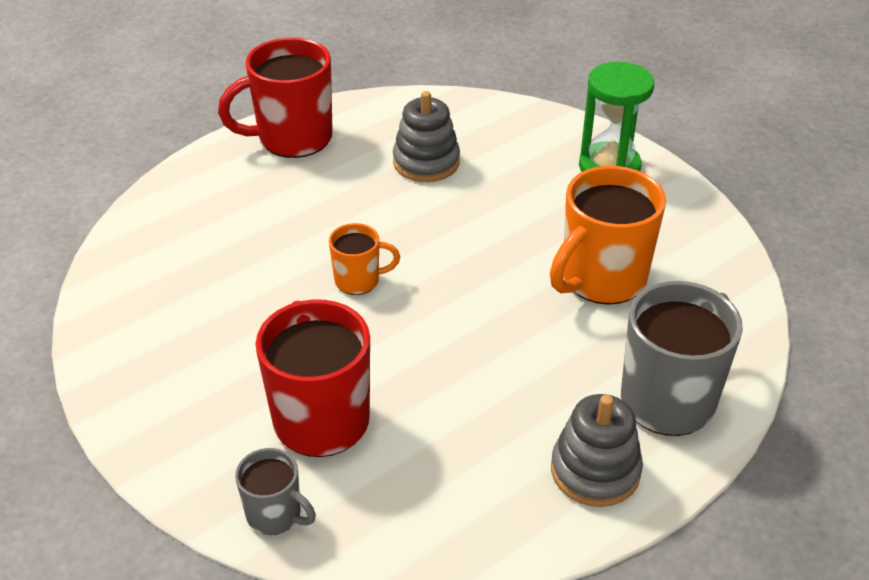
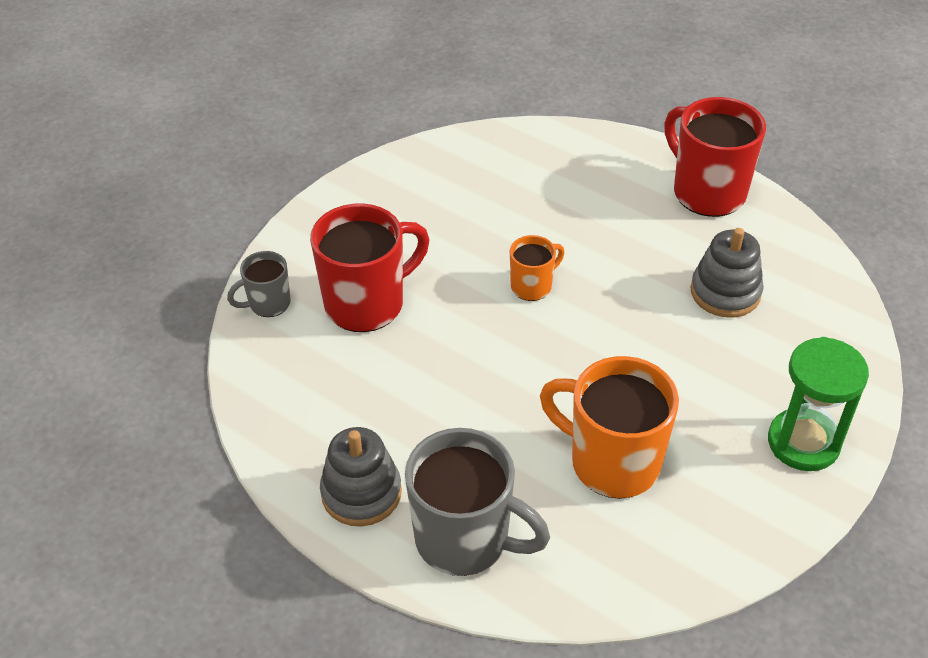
camera: 75 degrees right, 5 degrees up
(275, 515) = (268, 304): grey mug -> grey mug turned 45 degrees clockwise
(359, 281) = (532, 286): orange mug -> orange mug turned 105 degrees counterclockwise

